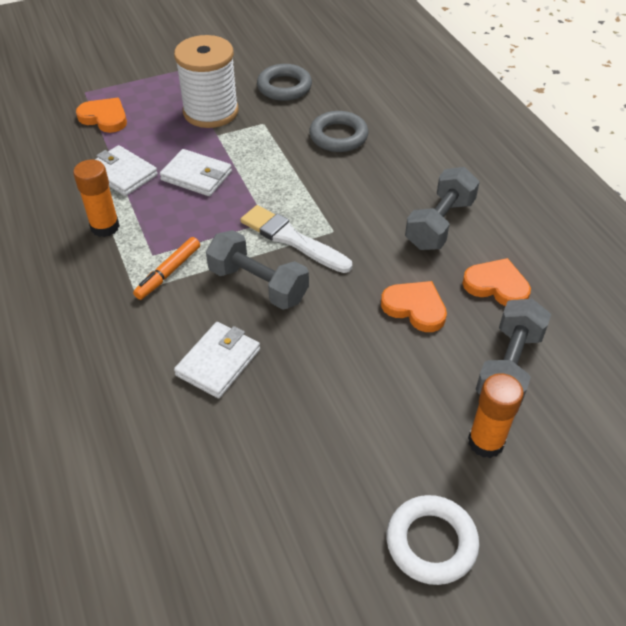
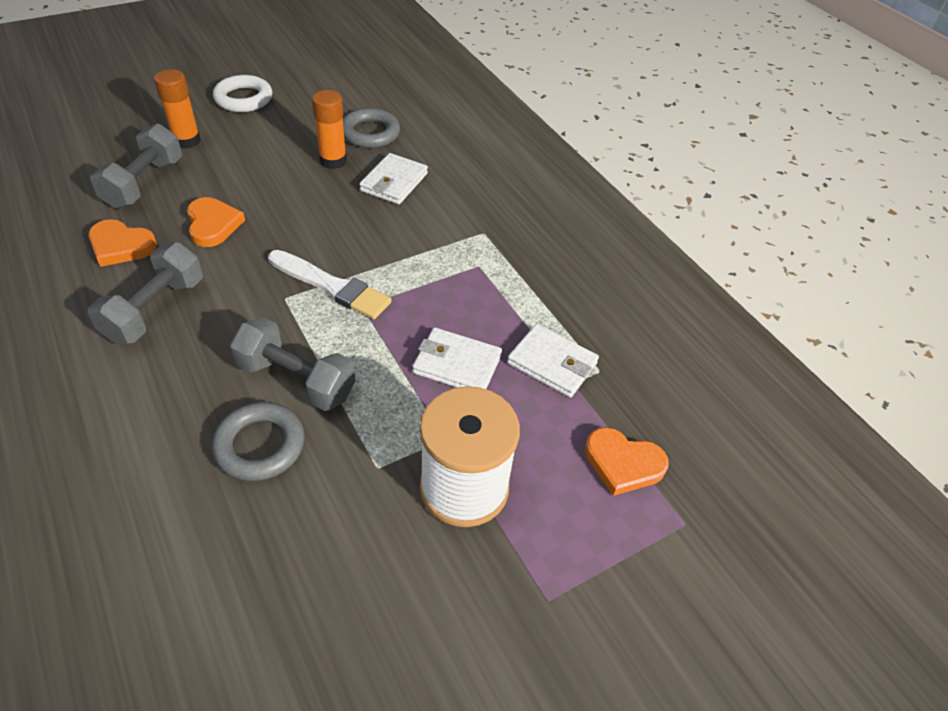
camera: 170 degrees right, 0 degrees up
(105, 227) = (541, 293): orange glue stick -> orange glue stick (333, 160)
(168, 273) = (456, 249): orange marker -> none
(258, 285) = (365, 240): grey dumbbell -> grey dumbbell (296, 380)
(284, 87) = (345, 562): grey ring -> grey ring (370, 133)
(415, 308) = (213, 225): orange heart -> orange heart turned 135 degrees counterclockwise

